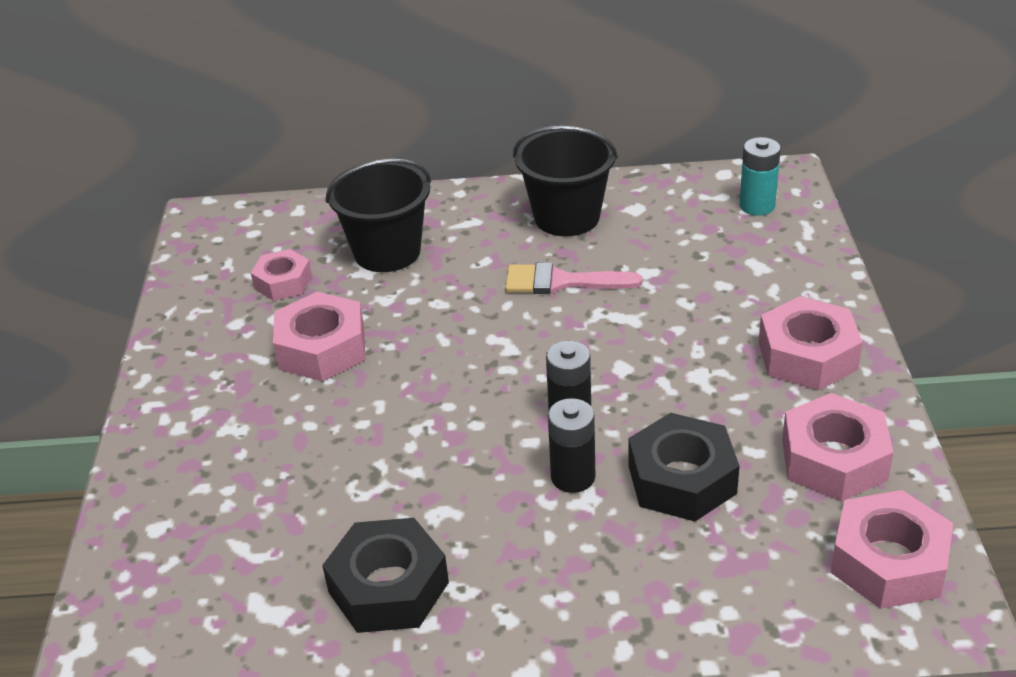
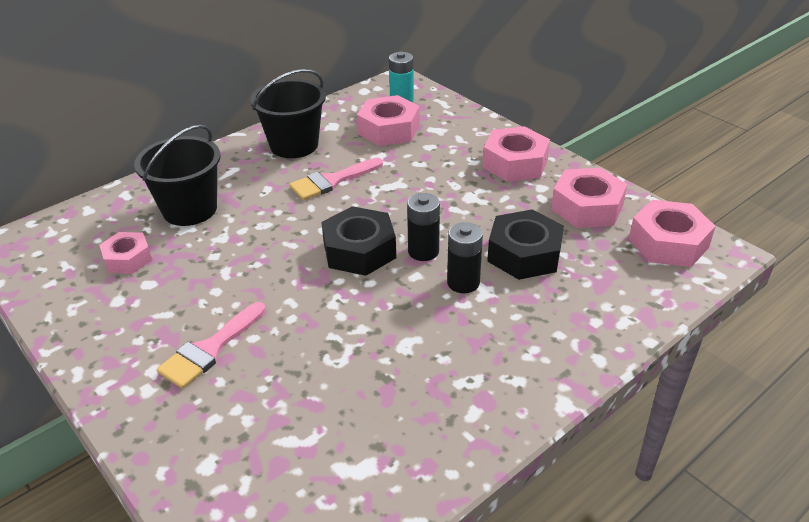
camera: 40 degrees left, 0 degrees up
(263, 416) = (210, 349): none -> pink brush
(322, 348) = (207, 287): pink nut -> pink nut (389, 129)
(388, 587) = (424, 405): black nut -> black nut (359, 250)

